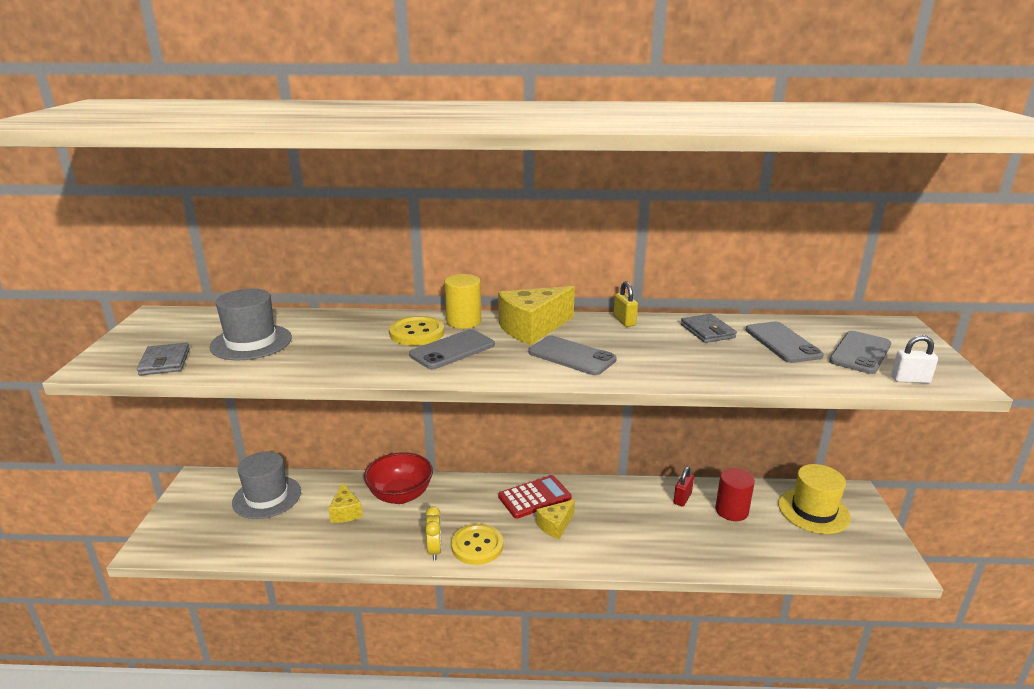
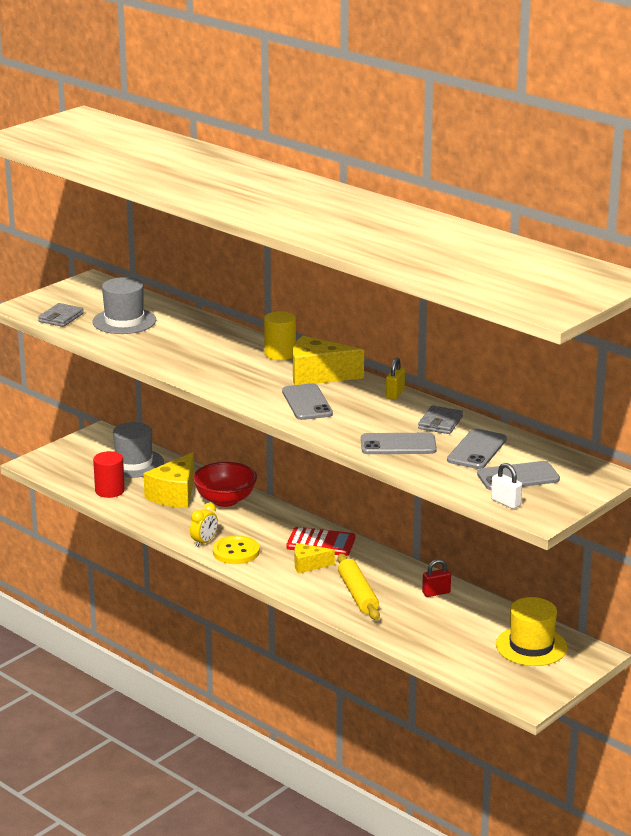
camera: 40 degrees right, 0 degrees up
(345, 512) = (174, 495): yellow cheese -> yellow cheese, size x1.73
(417, 333) = (234, 351): yellow button -> none
(452, 350) = (238, 371): grey phone -> grey phone (398, 445)
(633, 534) = (357, 594): none -> yellow rolling pin
(731, 511) = (461, 616): red cylinder -> red cylinder (109, 491)

